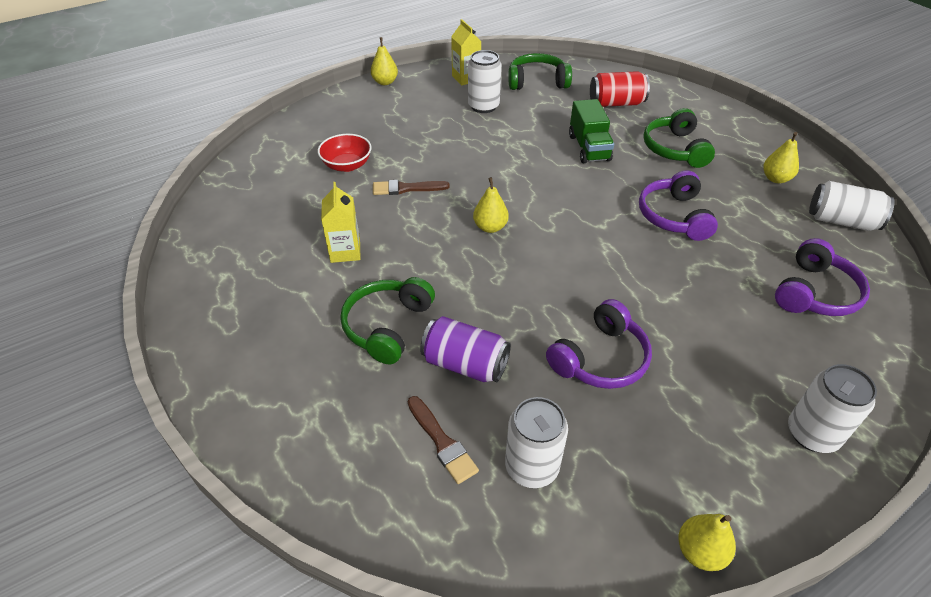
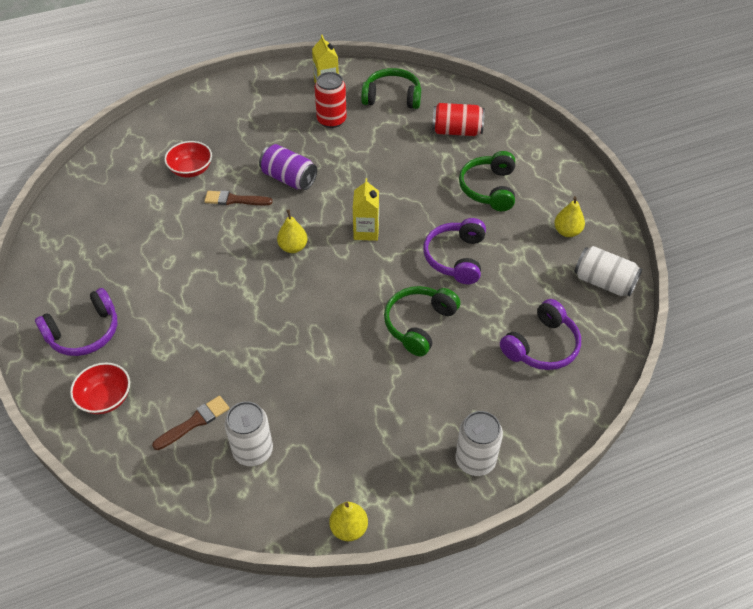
camera: 10 degrees right, 5 degrees up
(314, 429) = (105, 398): none -> red bowl
(345, 251) = (167, 254): yellow carton -> yellow carton (366, 231)
(385, 82) = (250, 82): yellow pear -> none
(387, 326) = (181, 325): green headphones -> green headphones (419, 324)
(442, 442) = (194, 422): brown brush -> brown brush turned 105 degrees counterclockwise
(465, 364) = (231, 365): purple can -> purple can (289, 178)
(483, 106) = (331, 120): white can -> red can
(589, 148) = (410, 177): green truck -> none
(600, 359) = (338, 376): purple headphones -> purple headphones (84, 333)

